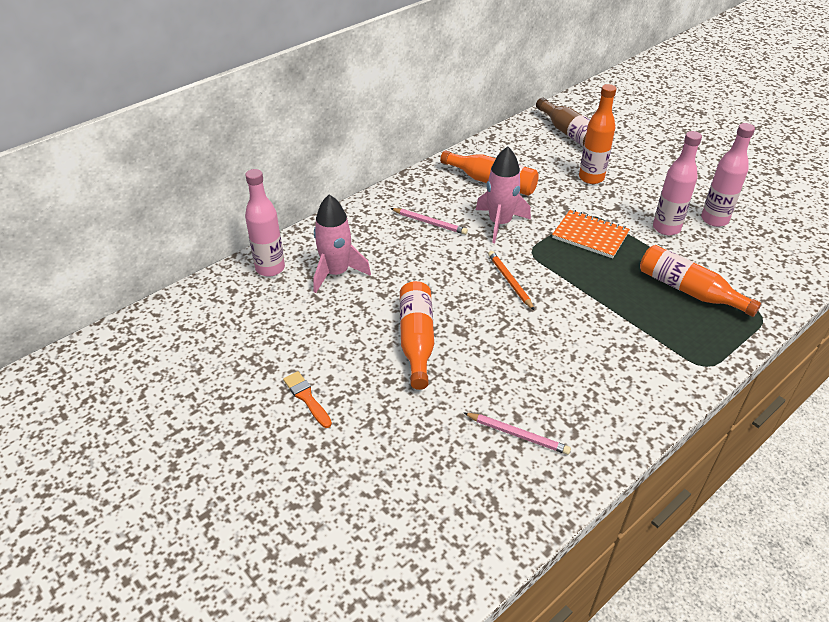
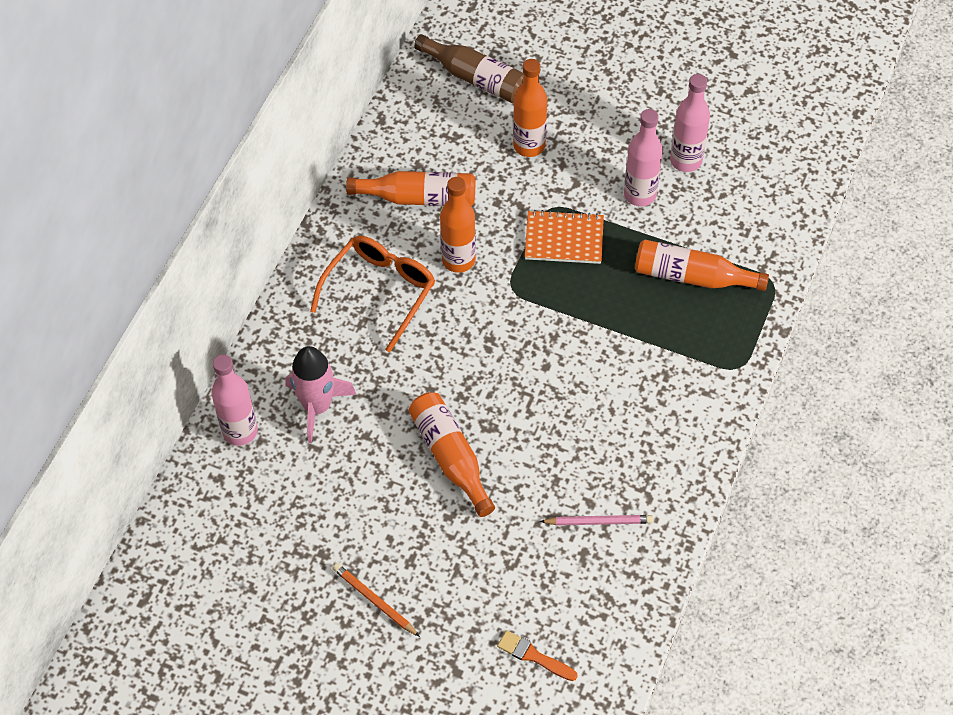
camera: 25 degrees left, 15 degrees up
(306, 398) = (381, 570): orange brush -> orange brush (533, 656)
(430, 223) = (380, 291): pink pencil -> orange glasses
(500, 223) = (458, 260): pink rocket -> orange bottle
(509, 281) = (507, 340): orange pencil -> orange pencil (374, 600)

